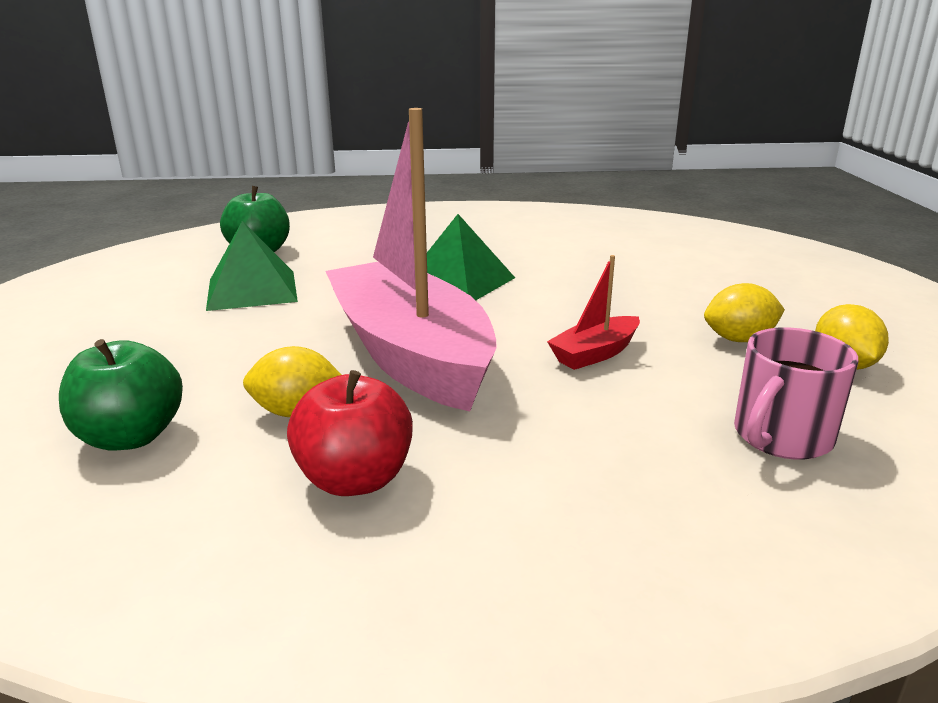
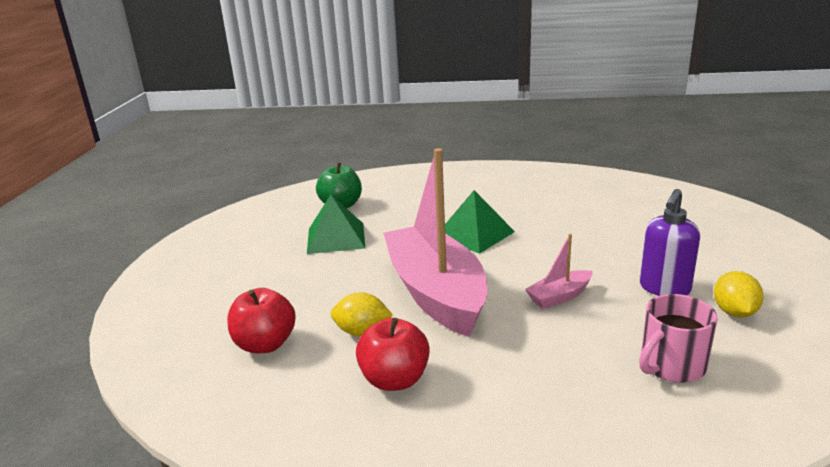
camera: 10 degrees right, 0 degrees up
(131, 437) = (265, 344): green apple -> red apple
(595, 353) = (559, 296): red boat -> pink boat
(739, 339) = (664, 289): yellow lemon -> purple soap dispenser

